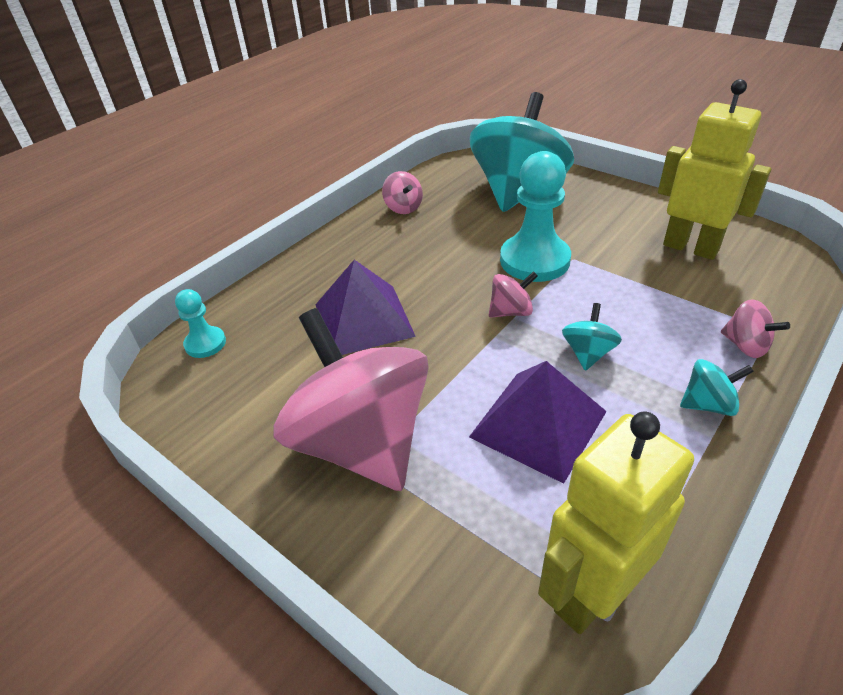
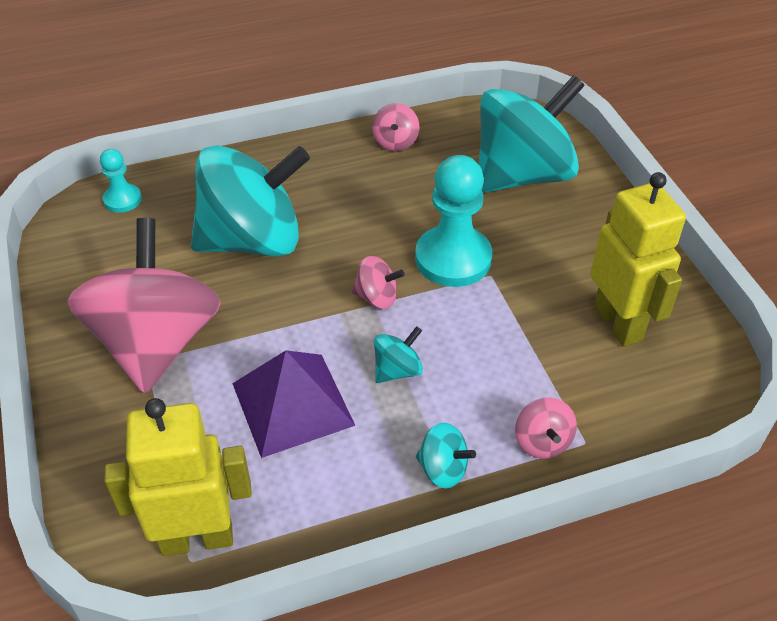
camera: 30 degrees right, 5 degrees up
(363, 320) = (253, 240): purple pyramid -> turquoise spinning top

